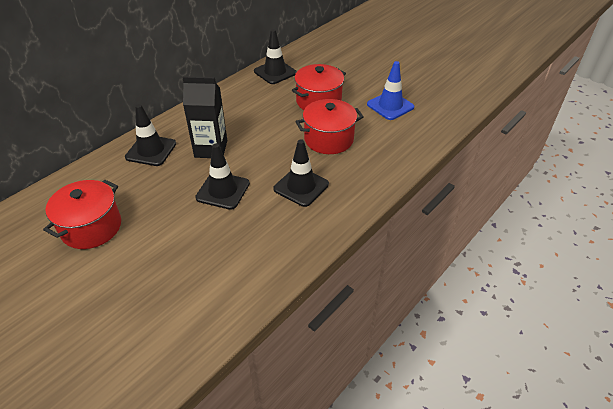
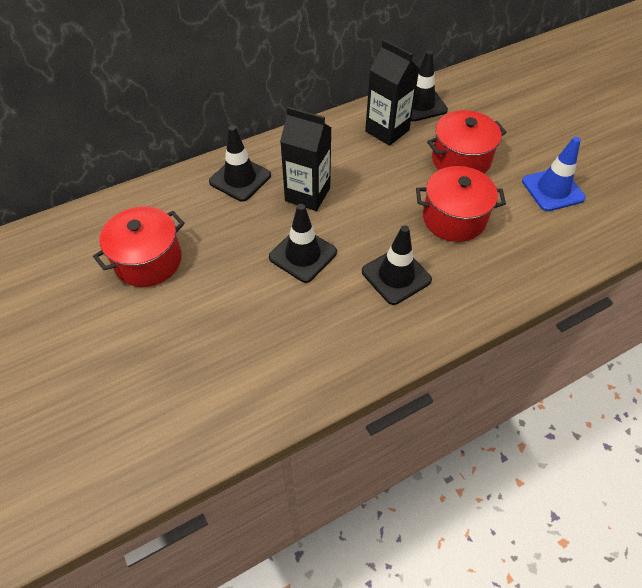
camera: 20 degrees right, 10 degrees up
(257, 94) = (387, 131): none -> black carton

